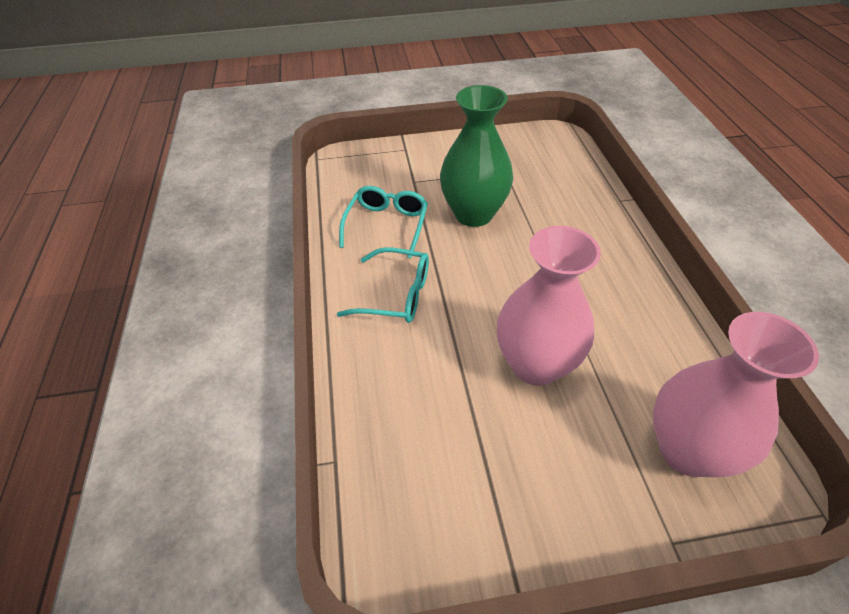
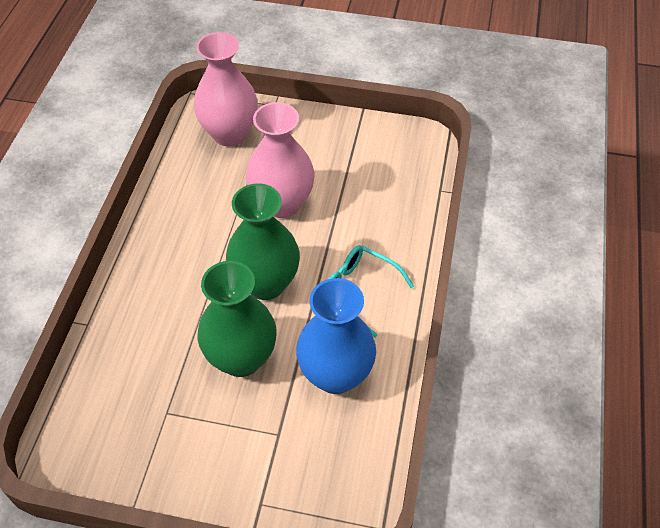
camera: 160 degrees left, 5 degrees up
(387, 225) = (335, 375): turquoise glasses -> blue vase
(493, 274) = (265, 283): none -> green vase

